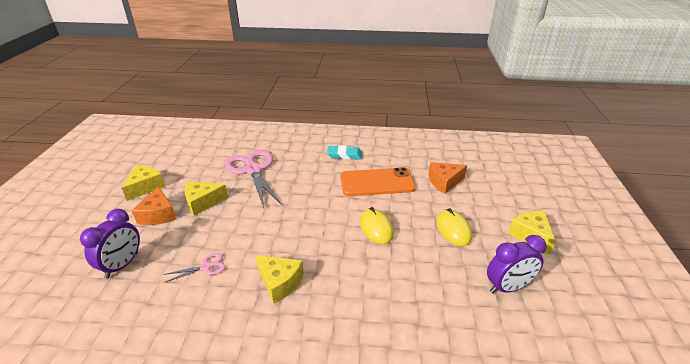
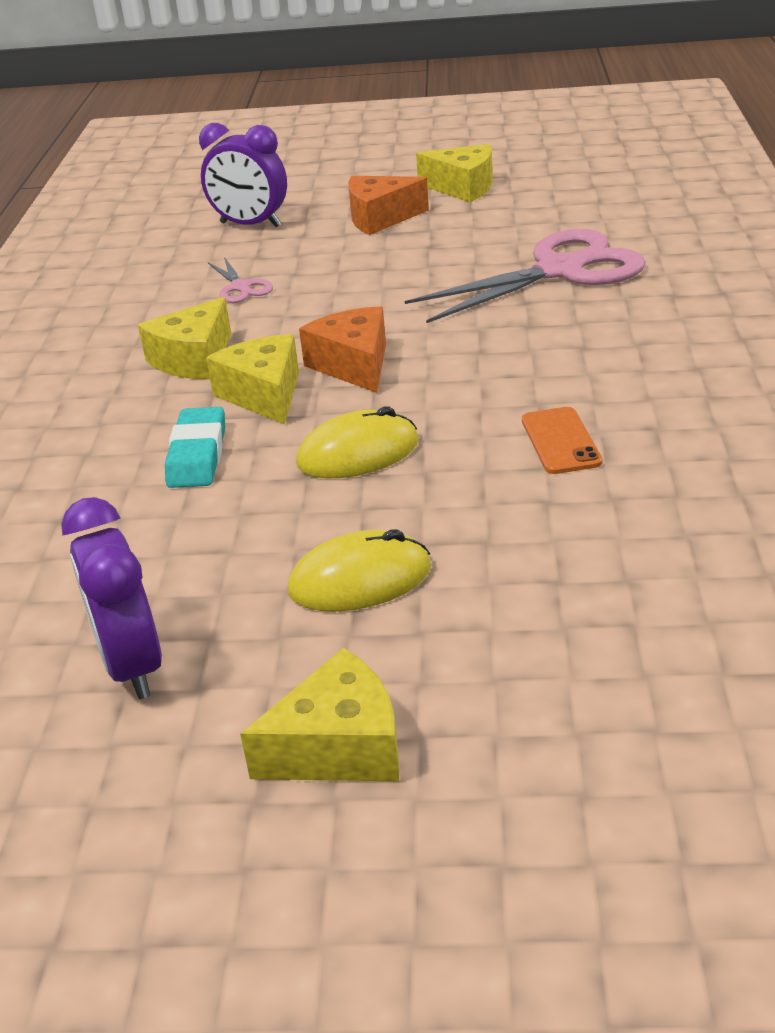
camera: 90 degrees right, 0 degrees up
(202, 202) = (424, 246): yellow cheese -> yellow cheese (264, 394)
(344, 155) = (688, 378): turquoise eraser -> turquoise eraser (197, 455)
(377, 182) = (560, 441): orange phone -> orange phone, size x0.50
(444, 182) = (603, 568): orange cheese -> orange cheese (353, 365)

